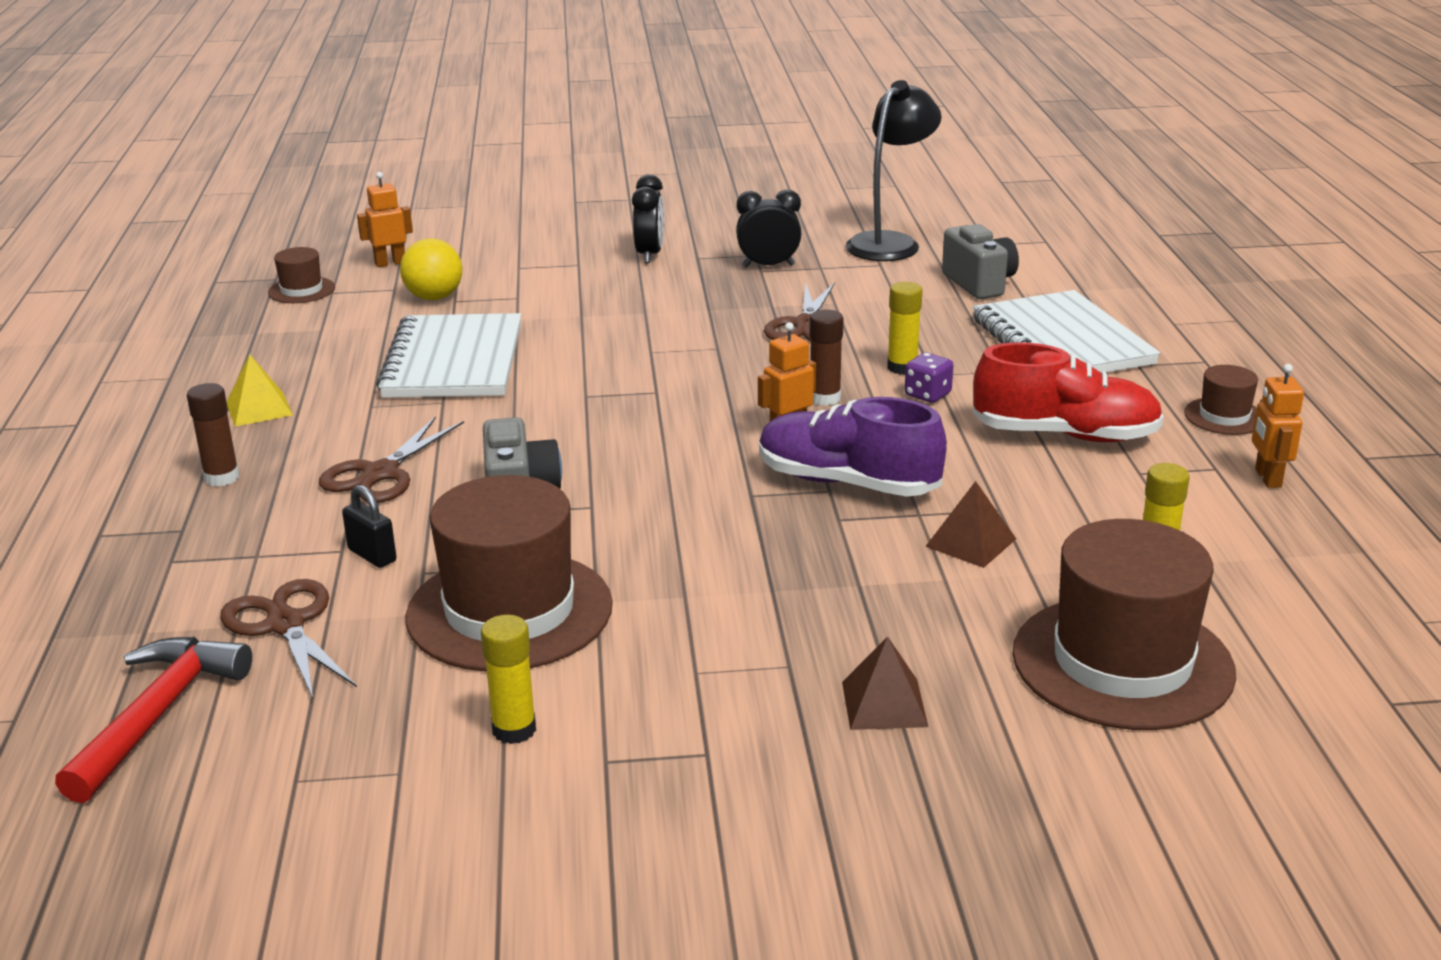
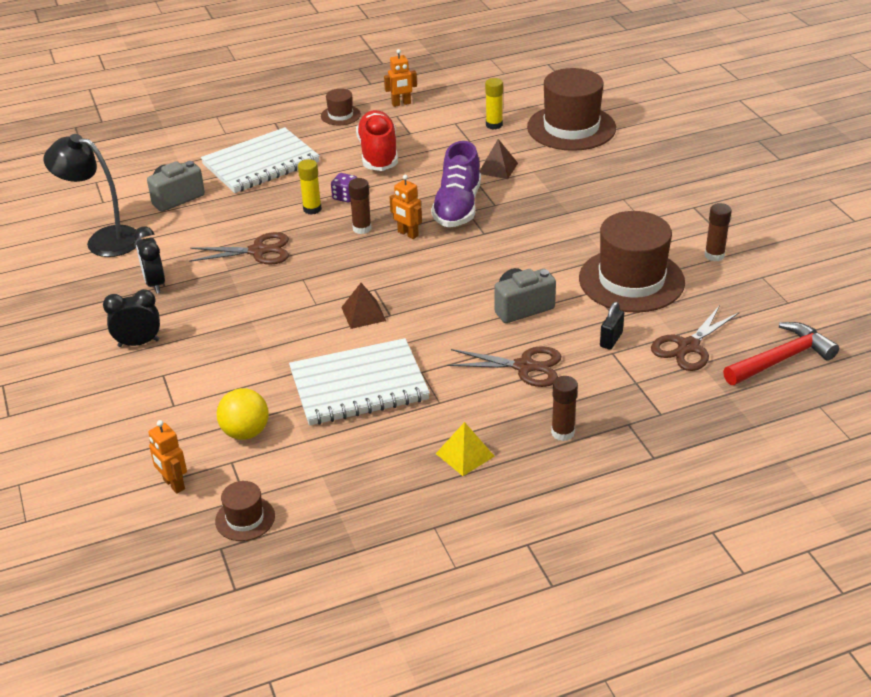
camera: 105 degrees left, 10 degrees up
(158, 715) = (781, 359): red hammer -> red hammer turned 150 degrees clockwise
(514, 730) = (714, 255): yellow glue stick -> brown glue stick
(884, 704) = (634, 173): brown pyramid -> brown pyramid (363, 314)

